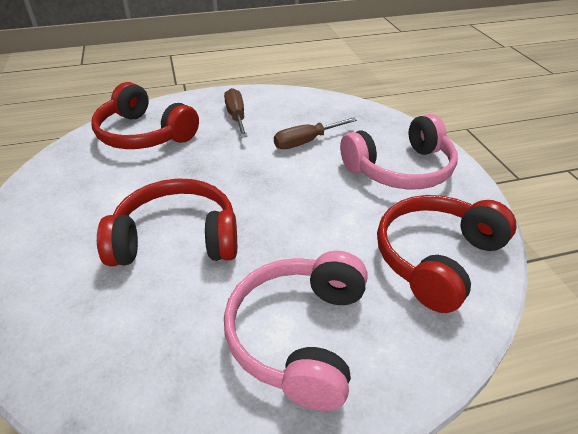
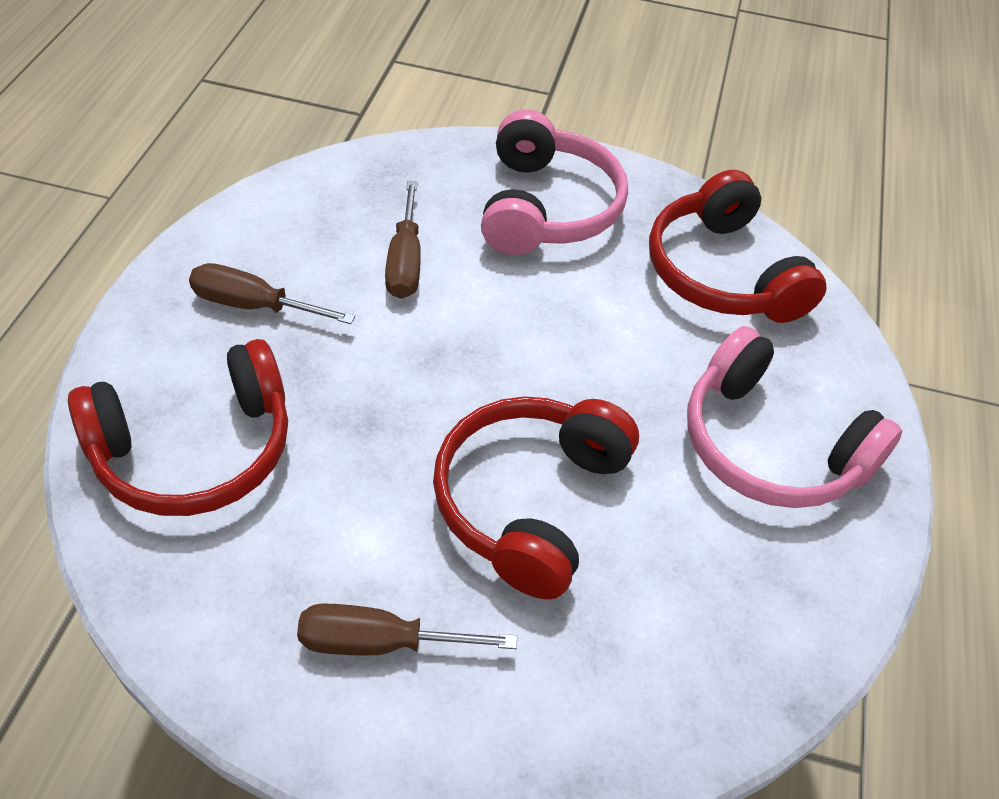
camera: 65 degrees left, 10 degrees up
(62, 221) = (380, 642): none -> brown screwdriver

